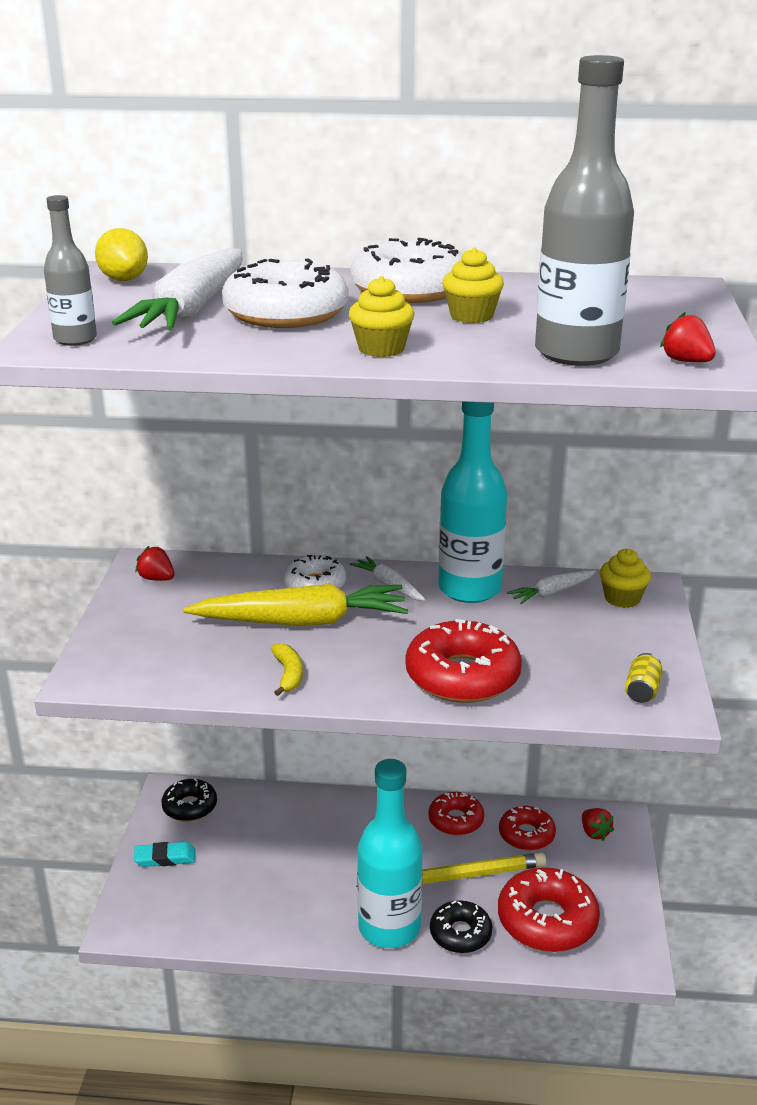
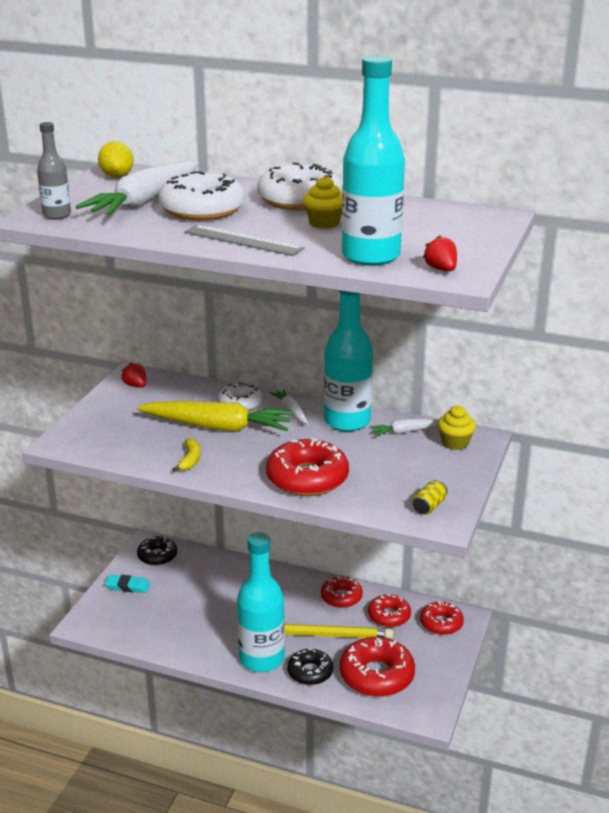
camera: 15 degrees right, 0 degrees up
(381, 349) = (243, 240): yellow cupcake -> grey ruler
(576, 353) = (370, 256): grey bottle -> turquoise bottle
(594, 833) = (441, 623): red strawberry -> red donut

